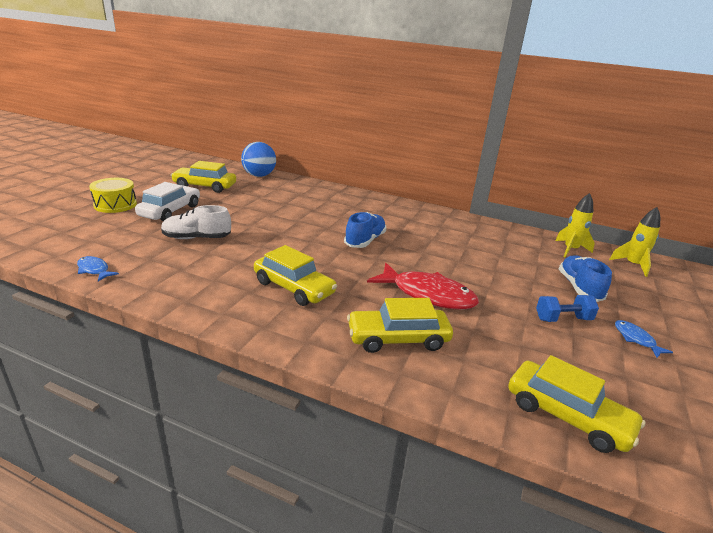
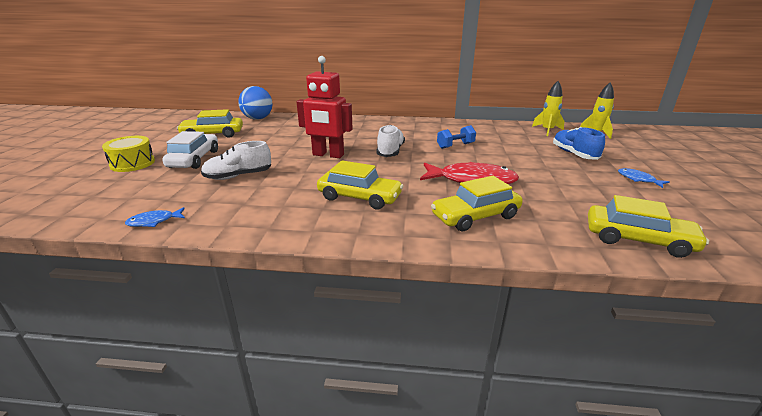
camera: 15 degrees left, 0 degrees up
(94, 270) = (154, 221): blue fish -> blue fish turned 45 degrees counterclockwise
(298, 232) = (328, 155): none -> red robot
(365, 241) = (390, 151): blue shoe -> white shoe
(563, 319) = (581, 177): blue dumbbell -> blue dumbbell (455, 146)

